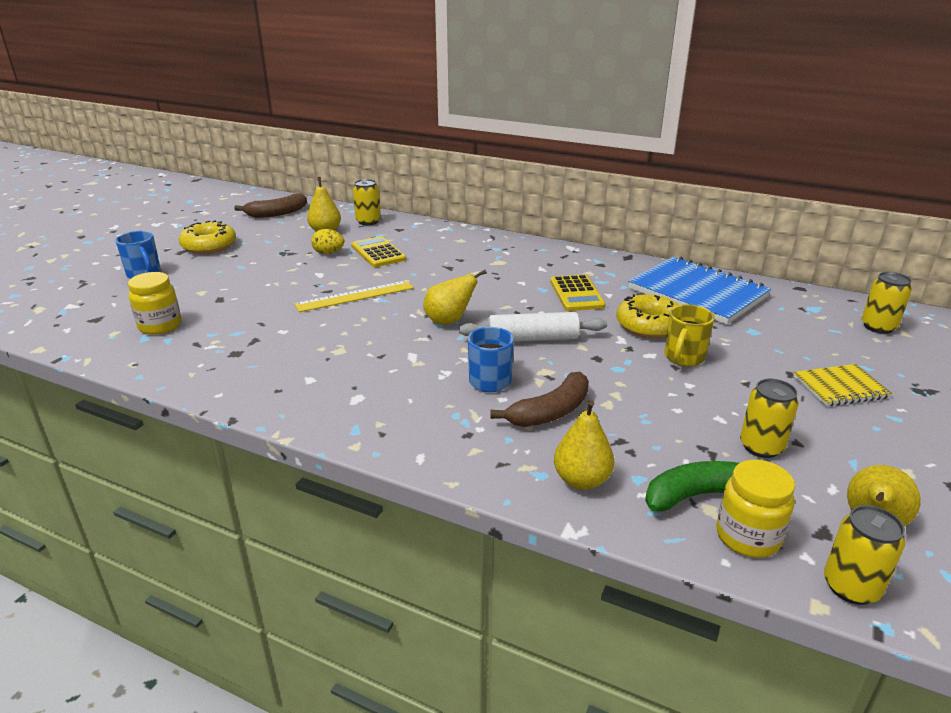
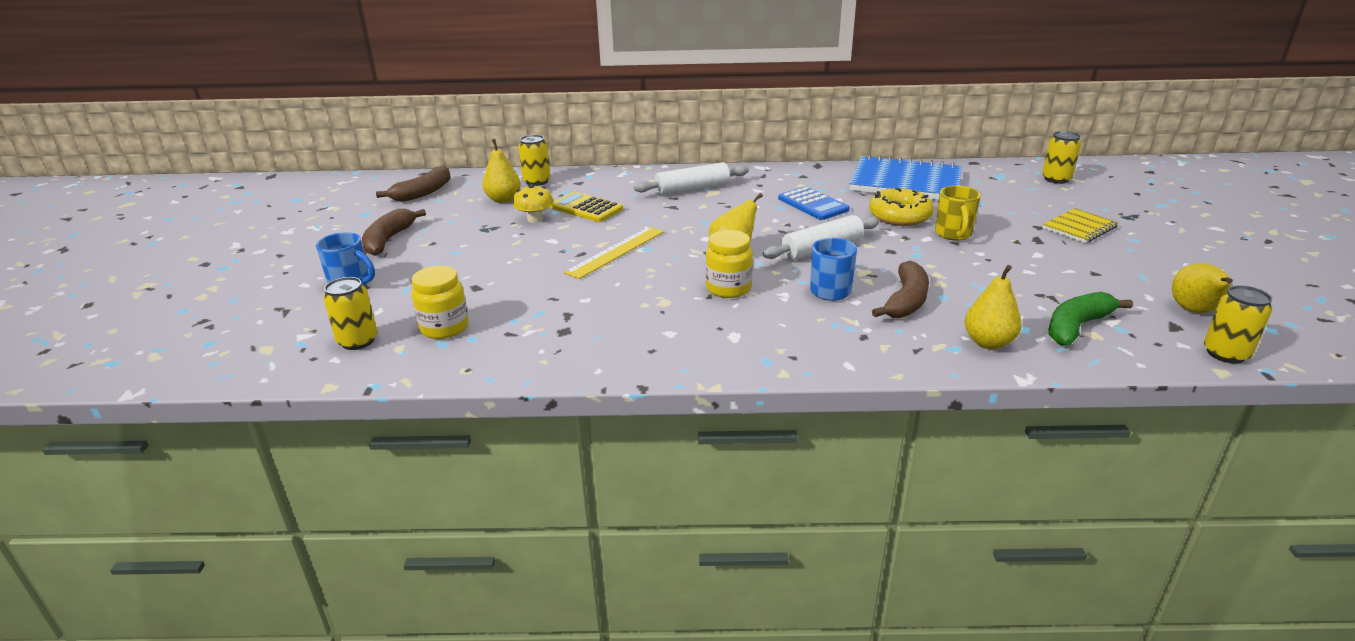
camera: 25 degrees left, 0 degrees up
(209, 246) = (389, 240): yellow donut -> brown banana
(328, 253) = (535, 219): yellow egg -> yellow mushroom
(485, 255) = (692, 189): none -> white rolling pin
(576, 294) = (813, 204): yellow calculator -> blue calculator
(747, 537) = (1136, 344): yellow jar -> yellow jar (728, 288)
(761, 447) = (1077, 282): yellow can -> yellow can (358, 341)

